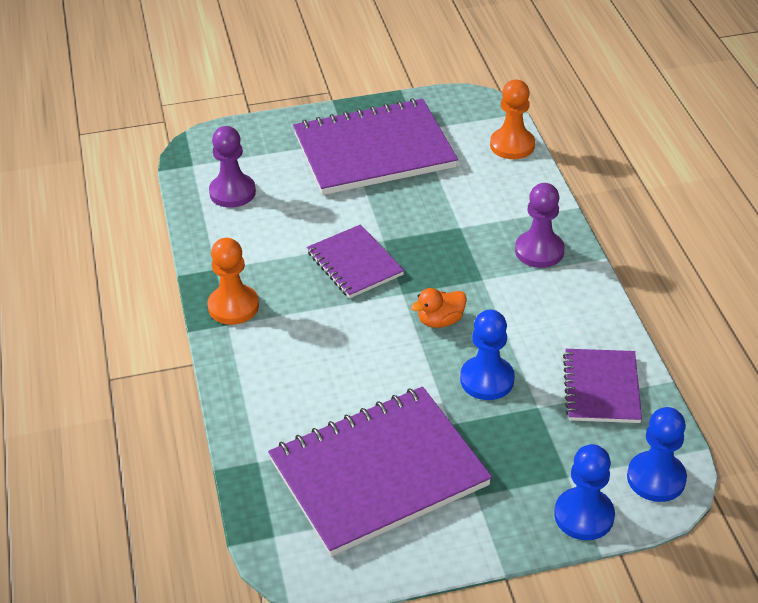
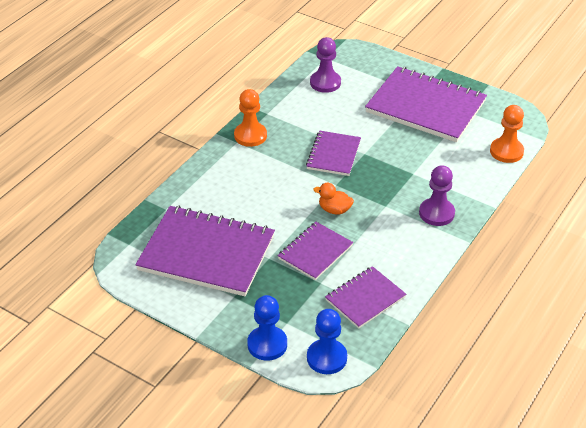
camera: 45 degrees right, 0 degrees up
(487, 380) = (315, 252): blue pawn -> purple notebook

